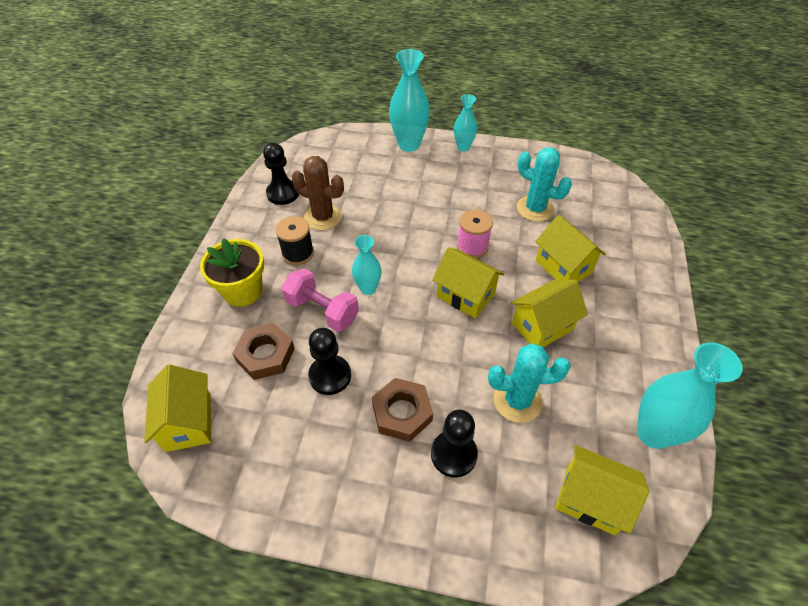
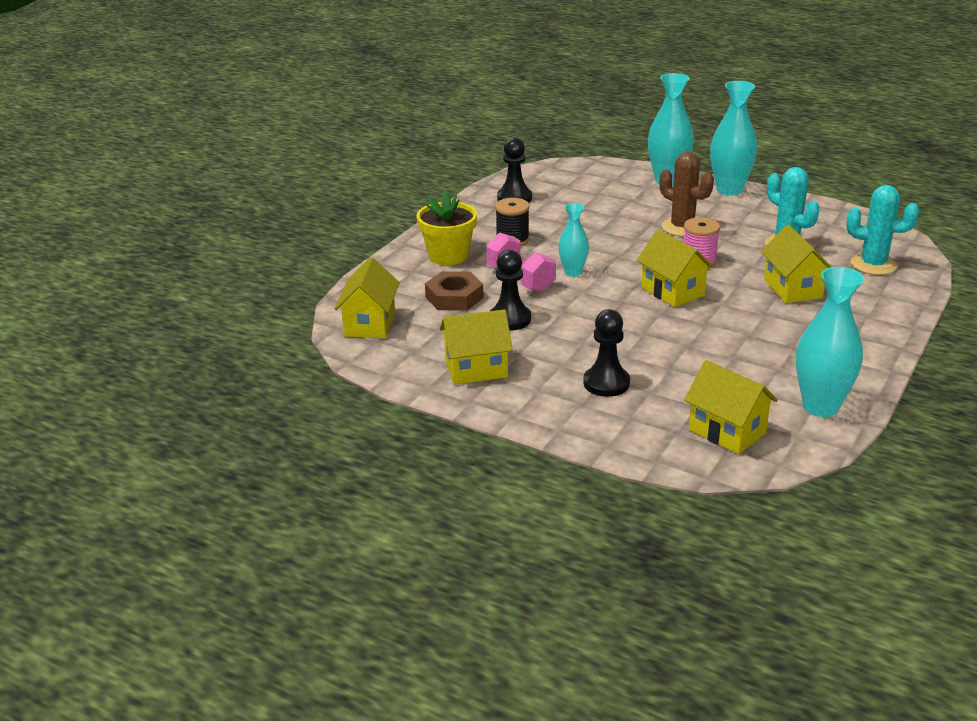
camera: 20 degrees right, 20 degrees down
(323, 217) = (549, 219): brown cactus -> brown cactus (682, 227)
(402, 412) = (569, 351): brown nut -> none
(463, 147) = (729, 190): turquoise vase -> turquoise vase, size x1.71
(517, 400) = (688, 364): turquoise cactus -> turquoise cactus (873, 265)
(542, 326) = (744, 323): yellow house -> yellow house (476, 369)

